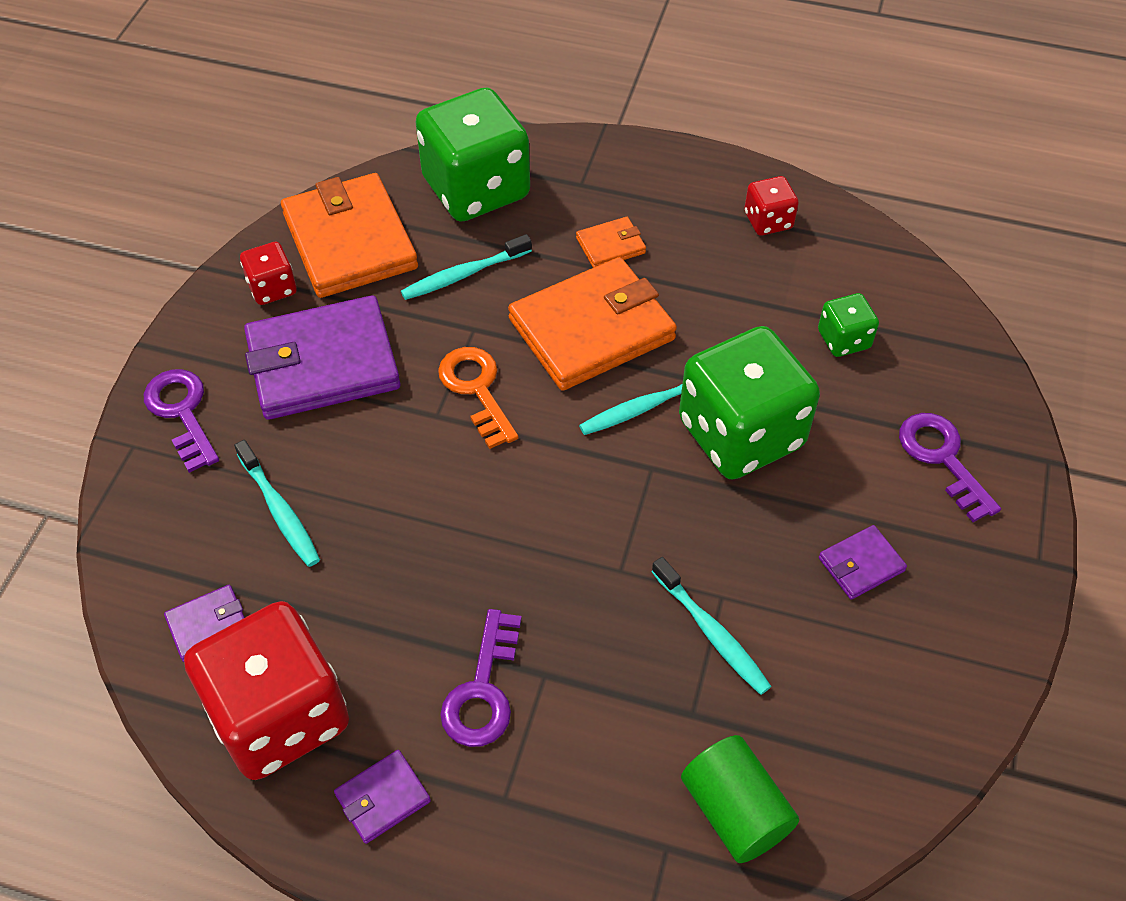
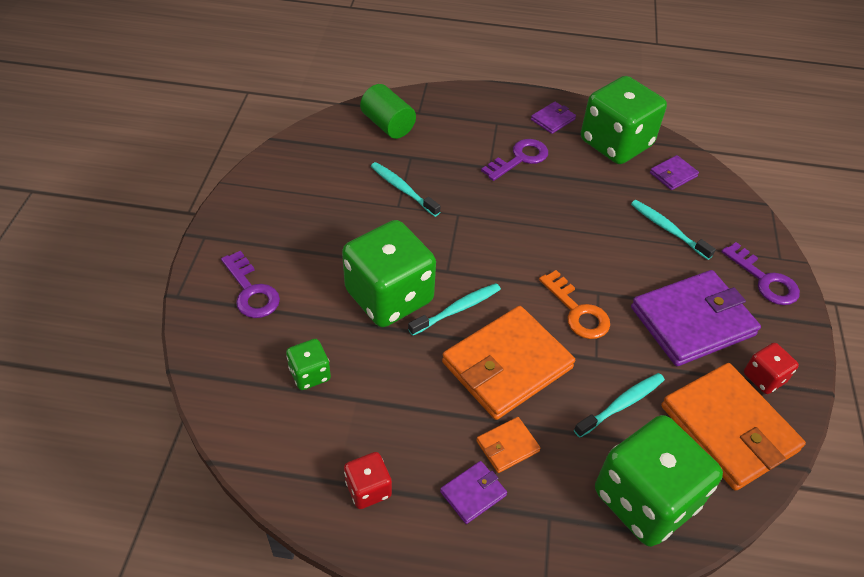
camera: 170 degrees right, 5 degrees down
(279, 715) = (616, 143): red dice -> green dice
(483, 689) = (519, 159): purple key -> purple key turned 45 degrees clockwise
(861, 564) = (315, 227): purple wallet -> purple wallet (473, 493)

